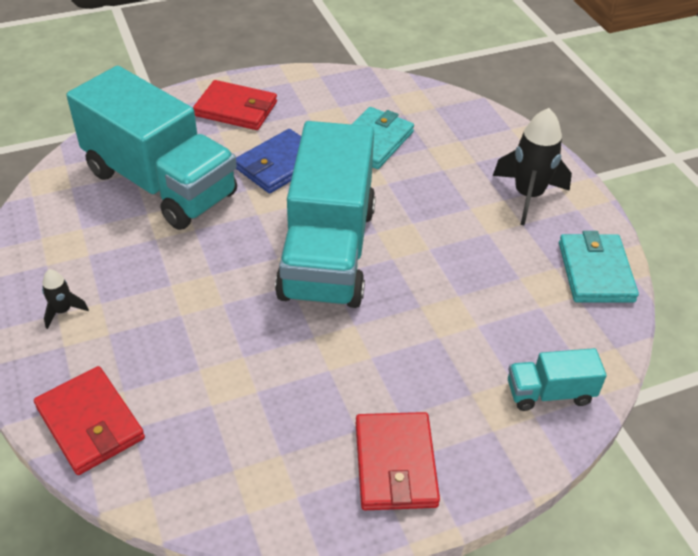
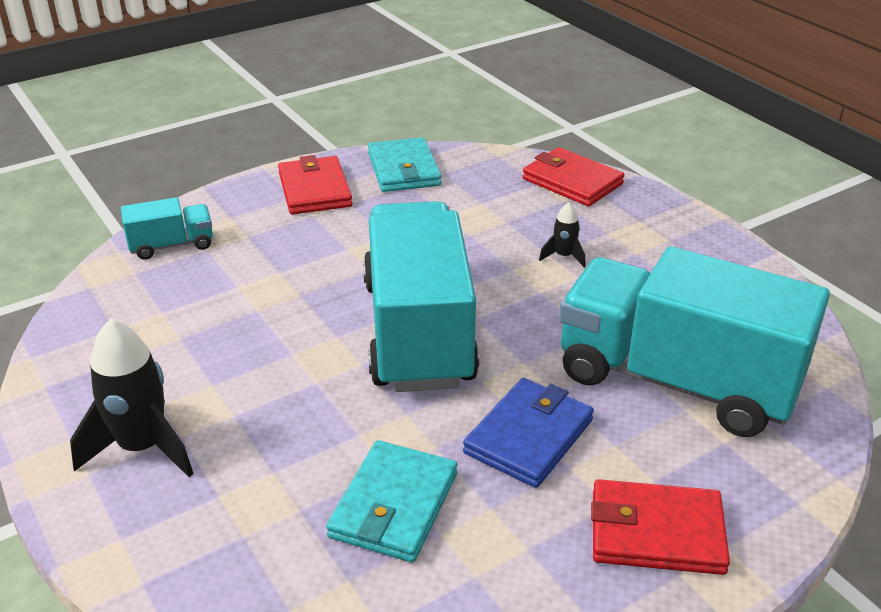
camera: 170 degrees right, 10 degrees down
(63, 311) = (665, 242): black rocket -> black rocket (564, 256)
(595, 271) = (79, 357): turquoise wallet -> turquoise wallet (403, 169)

